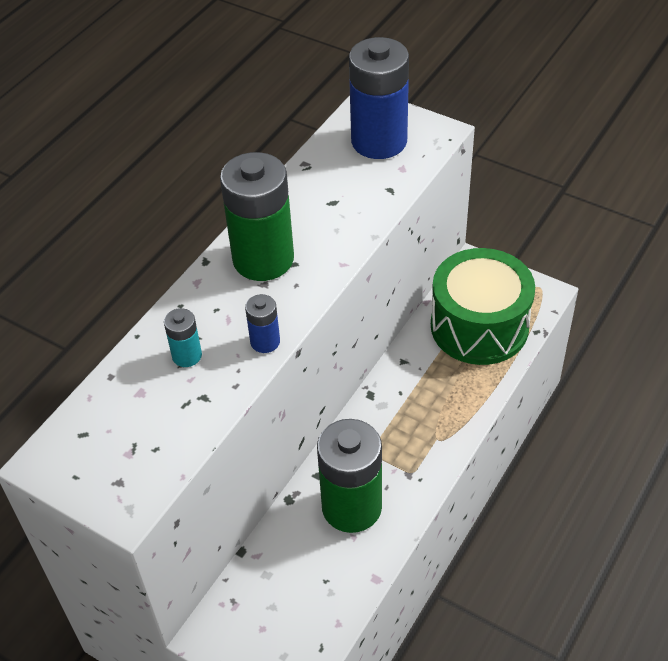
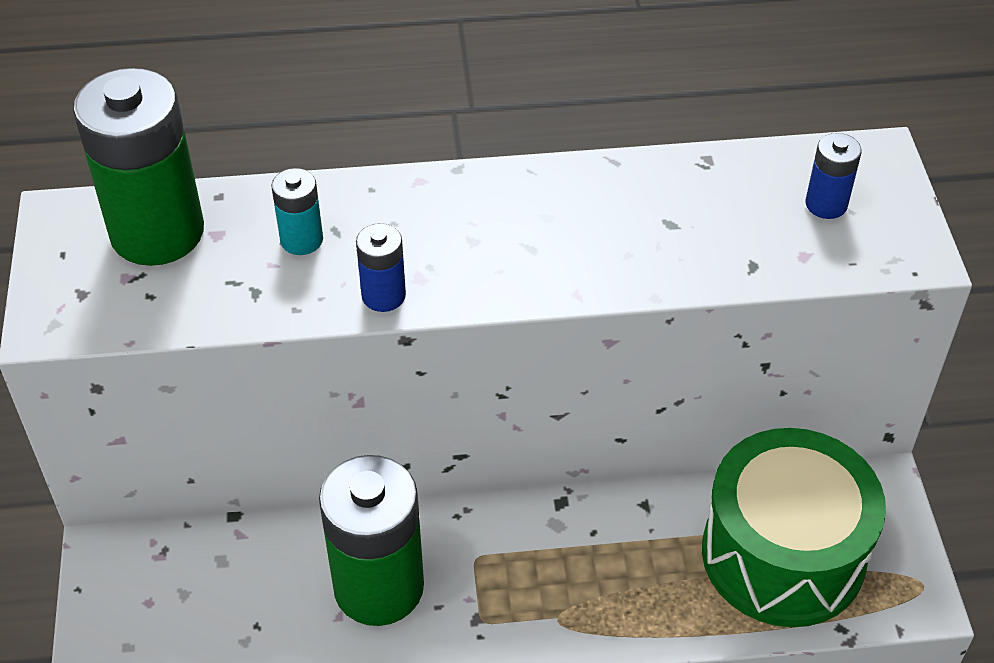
camera: 50 degrees right, 0 degrees up
(263, 259) = (510, 216): green battery -> green battery (157, 232)
(379, 141) = (826, 204): blue battery -> blue battery, size x0.46

